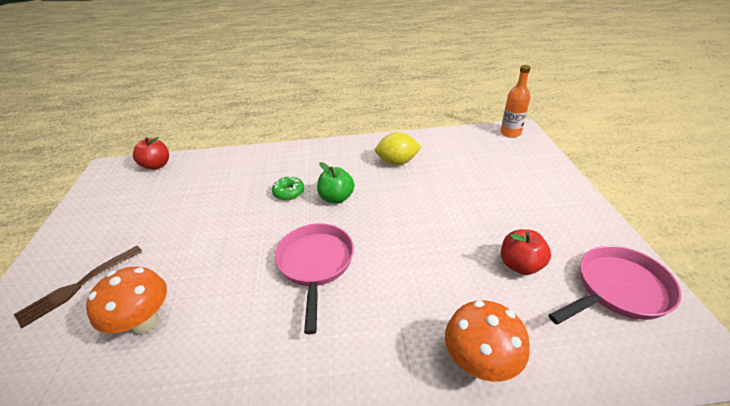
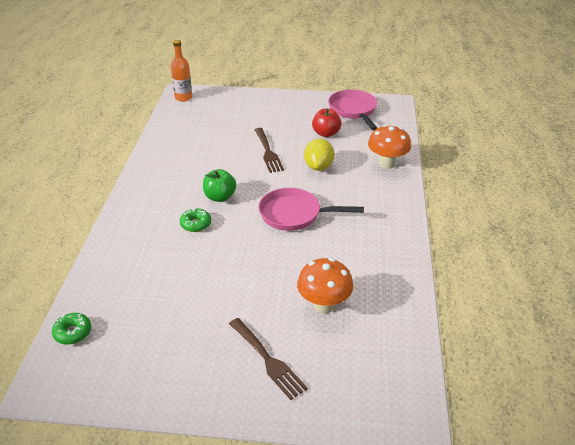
camera: 80 degrees left, 0 degrees up
(157, 165) = (73, 332): red apple -> green donut
(397, 162) = (187, 158): yellow lemon -> yellow lemon (318, 167)
(439, 216) = (268, 152): none -> brown fork

